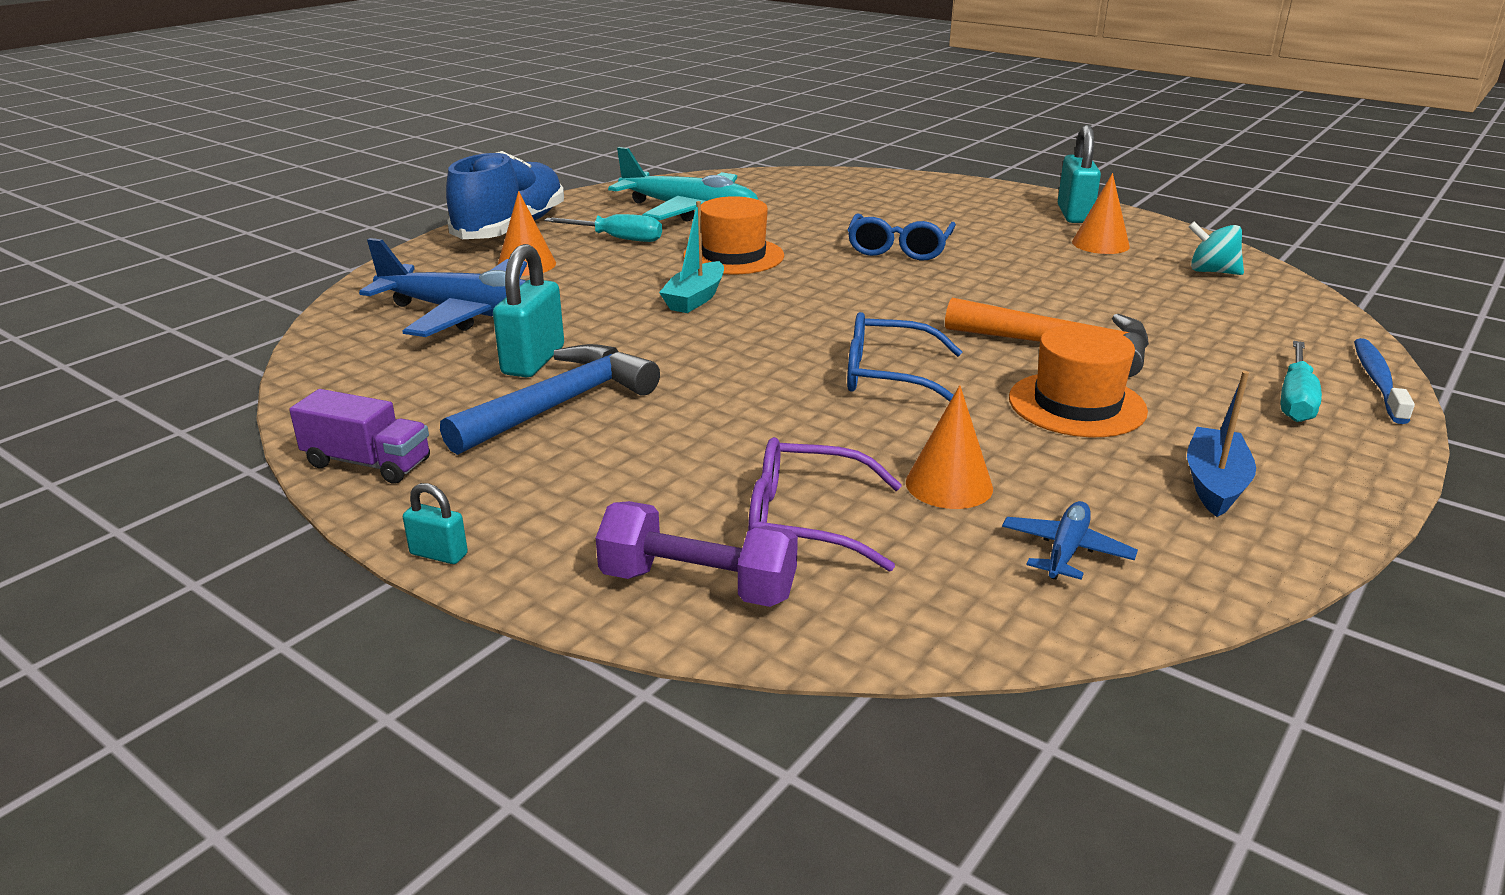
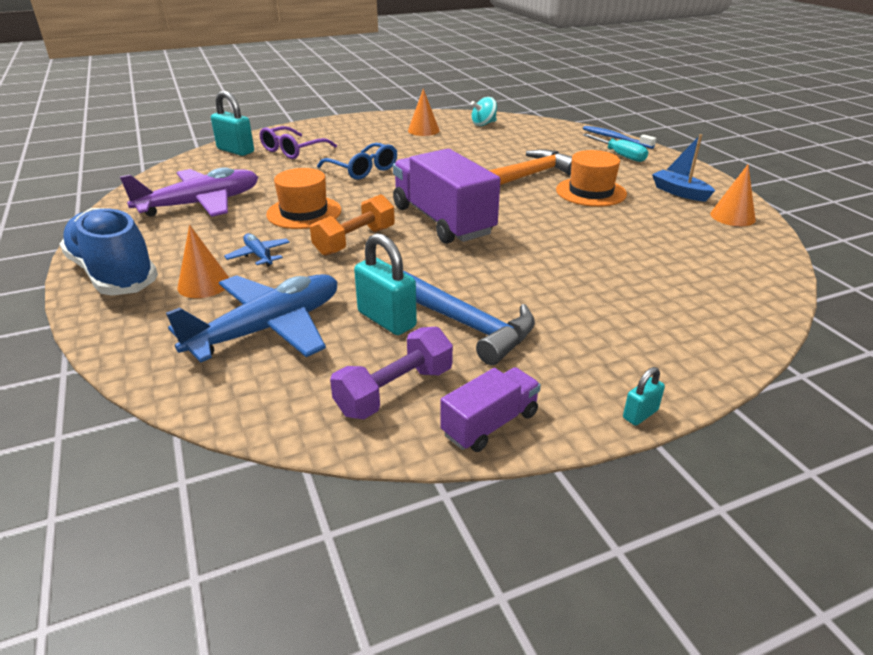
camera: 60 degrees left, 5 degrees up
(560, 405) = (466, 324): blue hammer -> blue hammer turned 150 degrees clockwise
(618, 239) = (211, 239): turquoise screwdriver -> none
(690, 211) = (201, 204): turquoise plane -> purple plane
(695, 298) = (355, 241): turquoise boat -> orange dumbbell
(698, 585) = (713, 332): purple dumbbell -> purple dumbbell (395, 391)
(806, 520) = (662, 285): purple glasses -> purple glasses (293, 150)
(815, 328) = (442, 221): none -> purple truck
(888, 376) = (522, 220): blue glasses -> none
(949, 485) = (648, 242): orange cone -> orange cone (732, 216)
(1066, 550) = (719, 237): blue plane -> blue plane (259, 255)
(1074, 215) = (379, 122): turquoise padlock -> turquoise padlock (235, 151)

